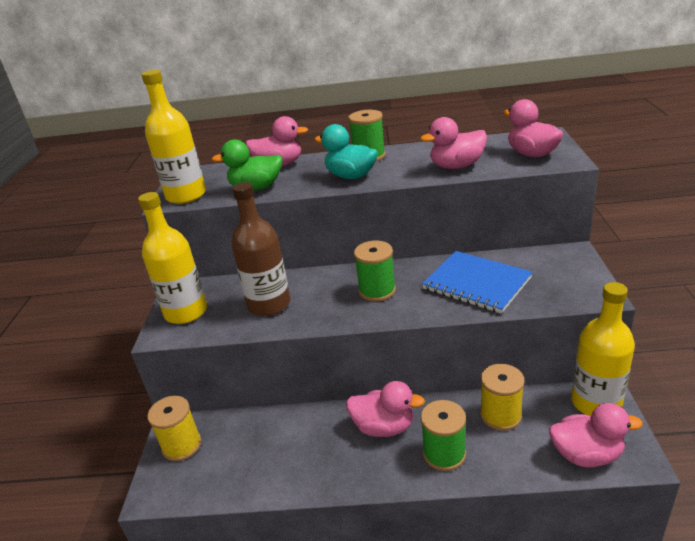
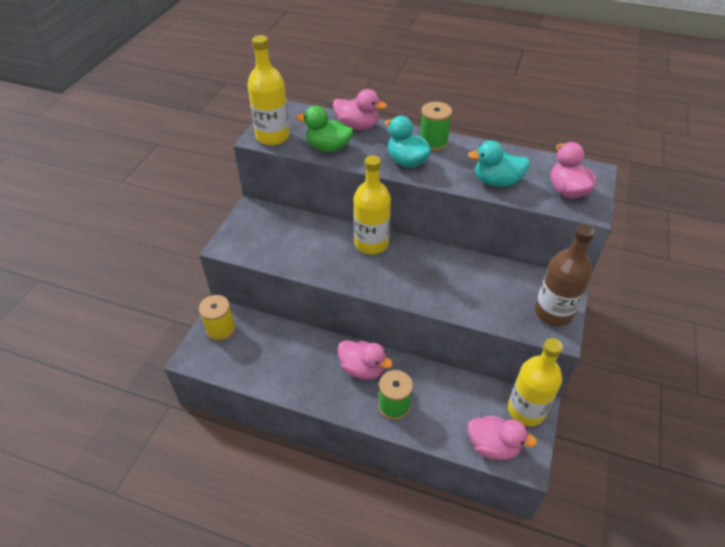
camera: 15 degrees right, 15 degrees up
(186, 312) = (248, 233): yellow bottle -> yellow bottle (371, 243)
(269, 304) = (309, 248): brown bottle -> brown bottle (553, 312)
(377, 290) = (394, 265): green spool -> none
(456, 166) = (496, 182): pink duck -> turquoise duck
(476, 283) = (472, 287): blue notebook -> none
(500, 415) = (450, 392): yellow spool -> none

